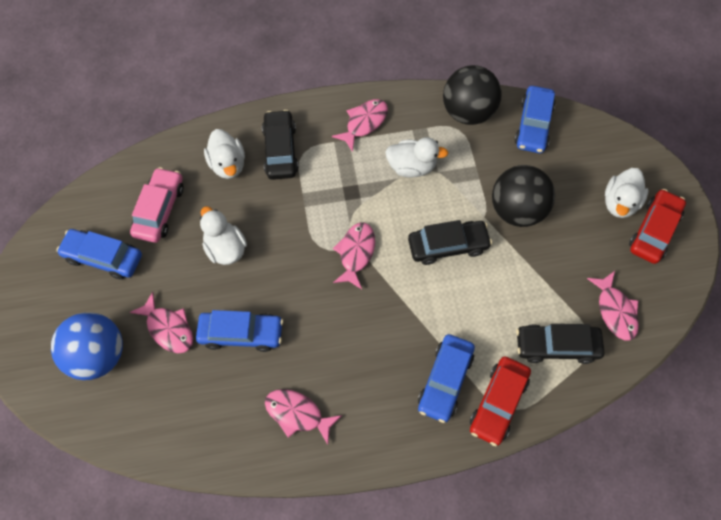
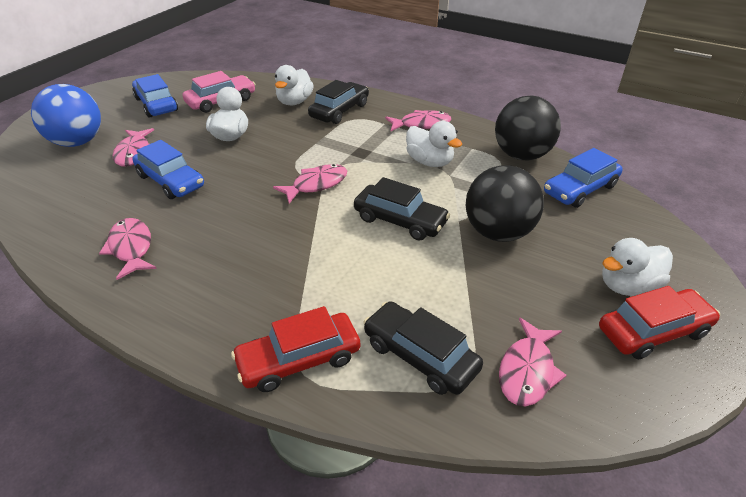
camera: 40 degrees right, 25 degrees down
(445, 380) = (273, 307): blue car -> none

